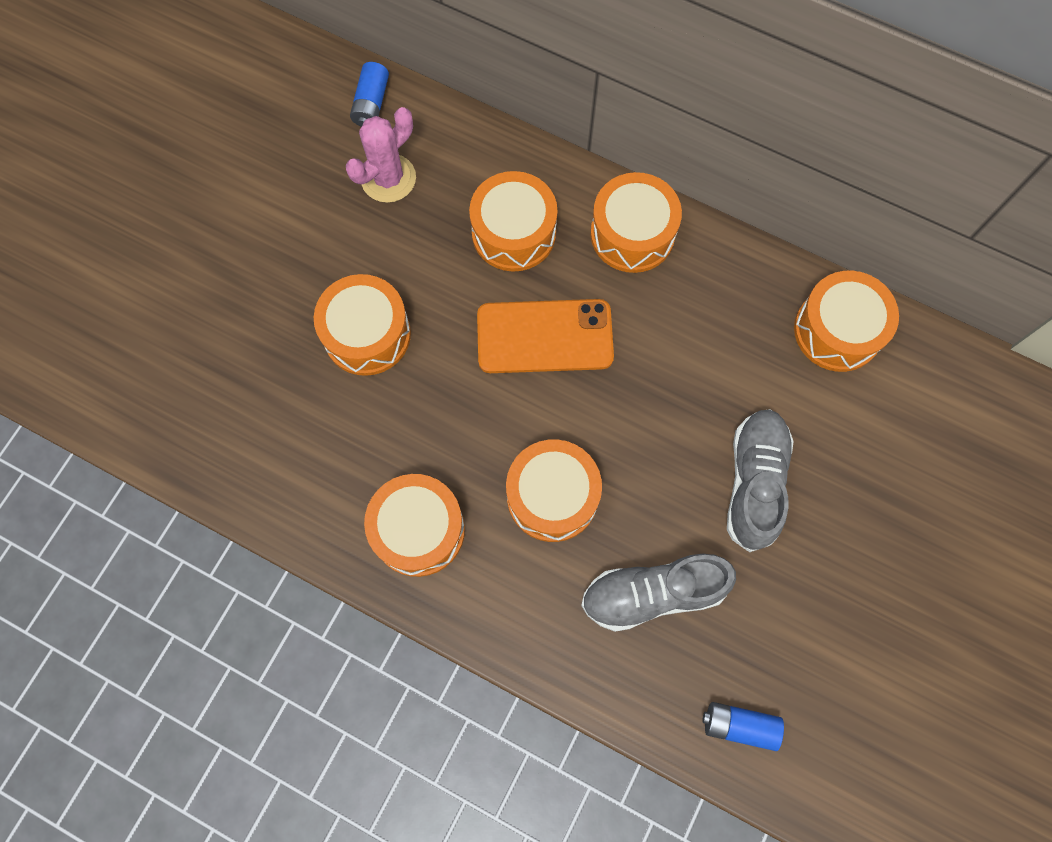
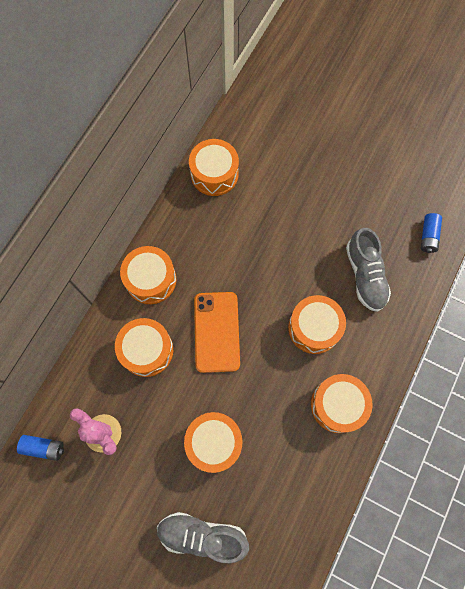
camera: 90 degrees left, 0 degrees up
(754, 482) = (301, 221): grey shoe -> grey shoe (202, 535)

